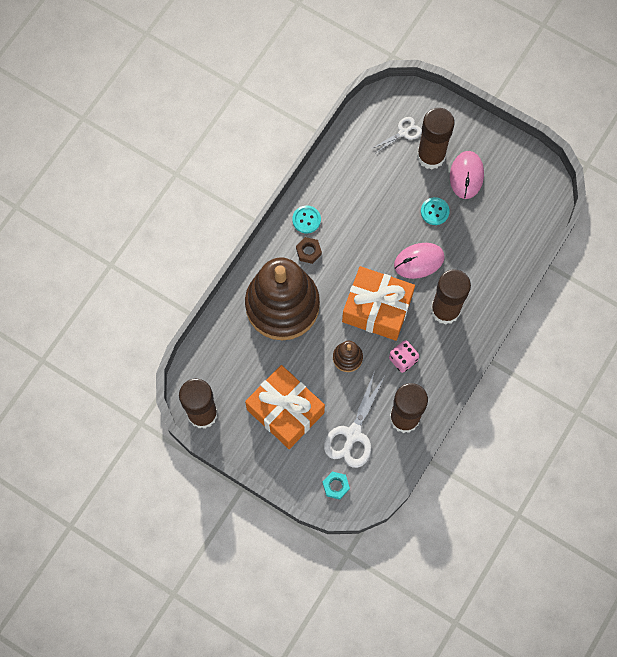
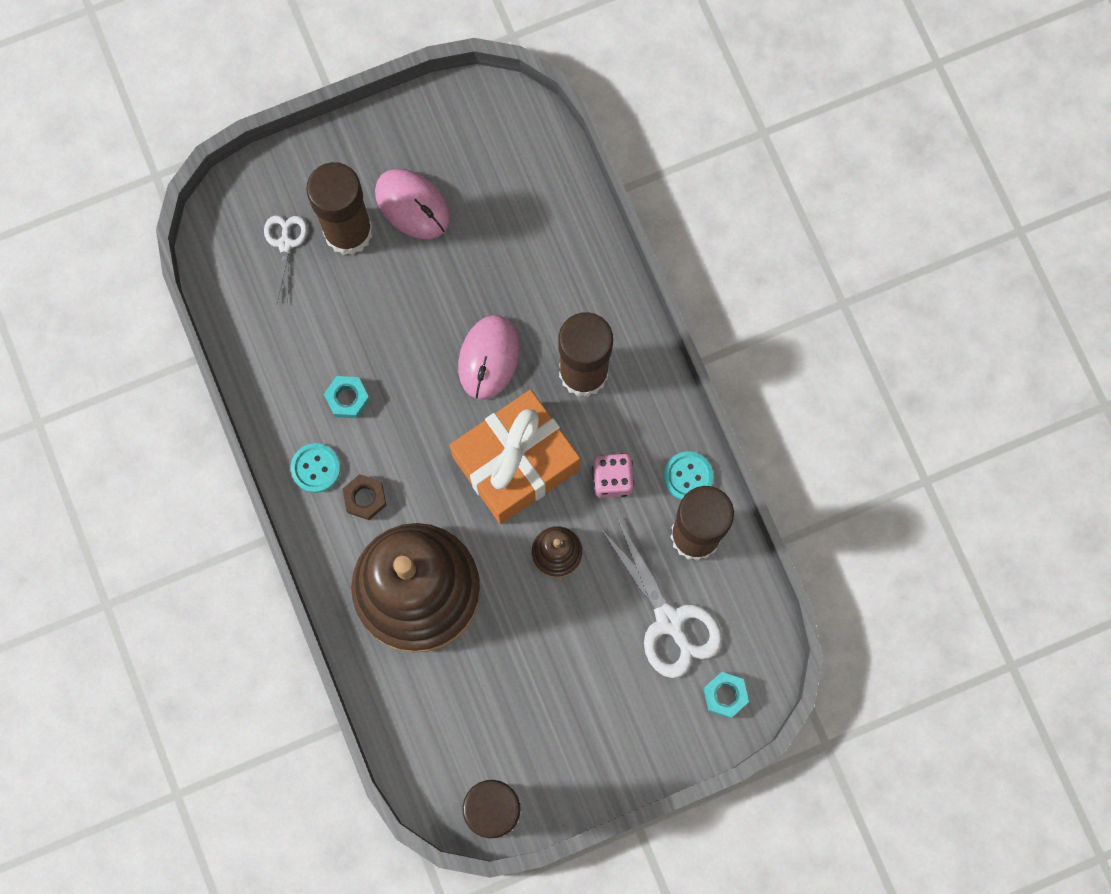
camera: 55 degrees left, 5 degrees up
(285, 411) = (572, 691): orange gift -> none
(350, 211) = (347, 398): none -> turquoise nut
(434, 211) = (433, 285): turquoise button -> turquoise button (688, 476)

